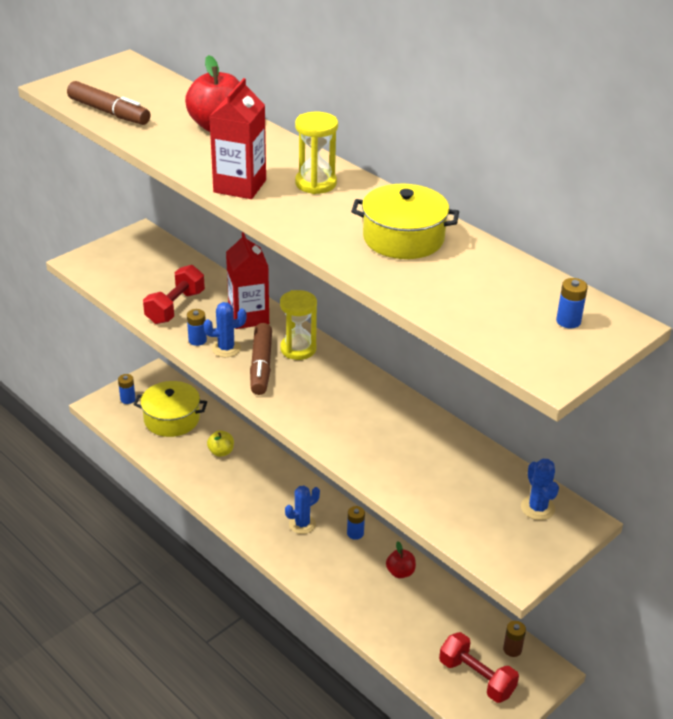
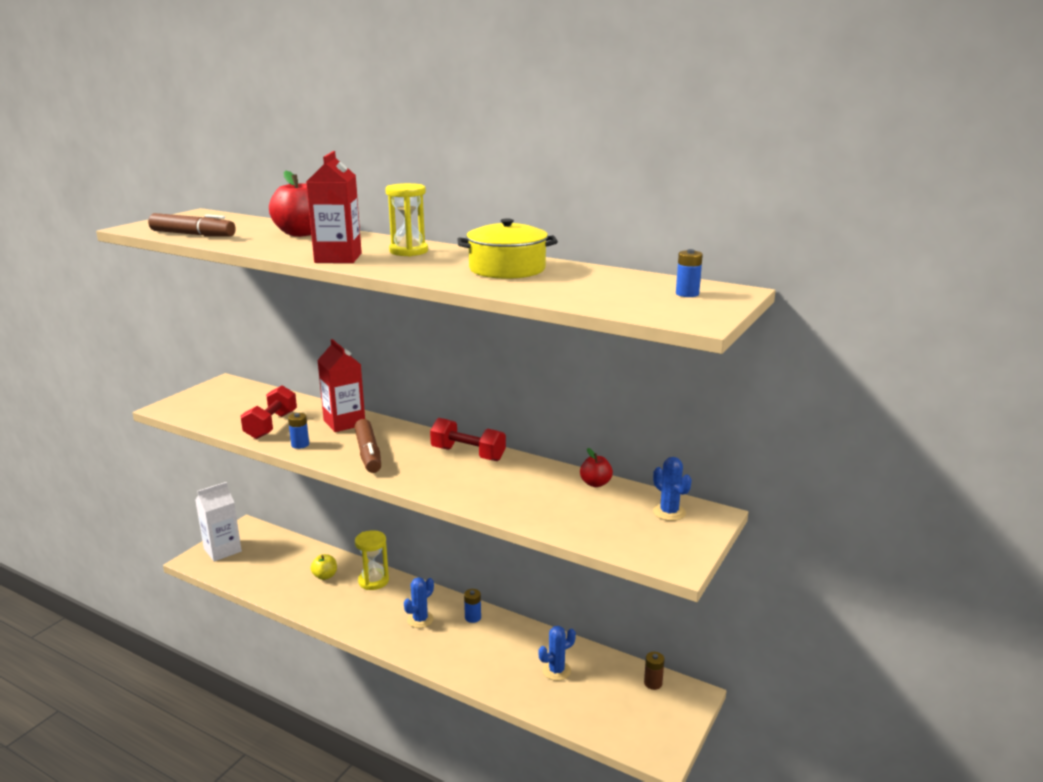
camera: 15 degrees left, 15 degrees down
(128, 399) = (222, 550): blue battery -> white carton
(171, 419) = (270, 558): yellow pot -> none
(226, 348) = (330, 446): blue cactus -> blue cactus (556, 671)
(298, 349) = (399, 437): yellow hourglass -> yellow hourglass (373, 581)
(400, 572) = (526, 641): red apple -> red apple (595, 483)
(476, 678) = (631, 715): red dumbbell -> red dumbbell (468, 454)

